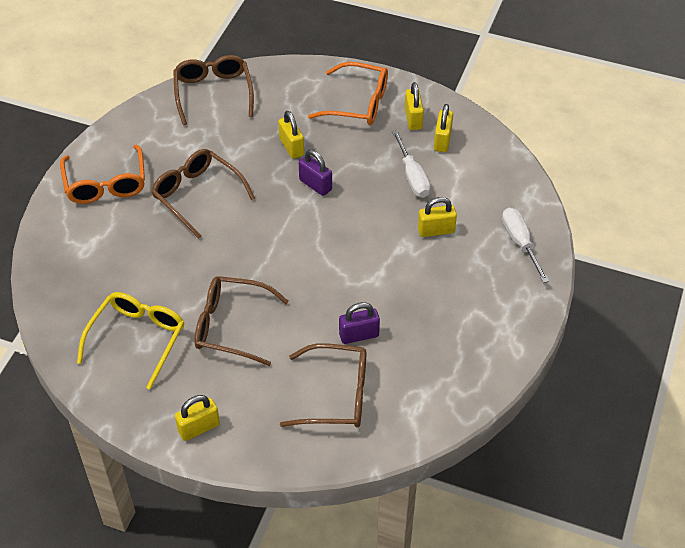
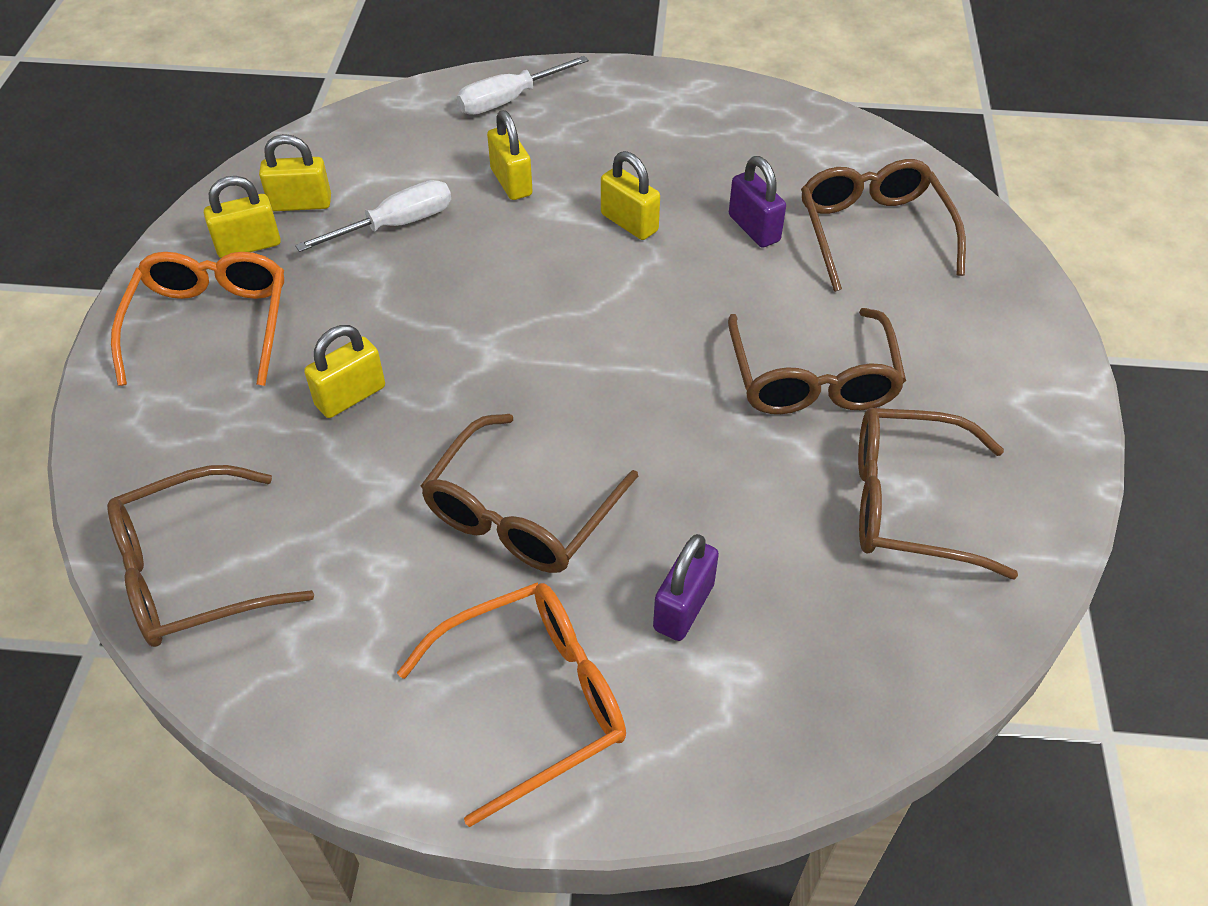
camera: 105 degrees left, 0 degrees up
(137, 339) = (908, 503): yellow glasses -> brown glasses
(199, 428) = (1025, 369): yellow padlock -> yellow padlock (629, 223)
(315, 185) = (446, 341): purple padlock -> purple padlock (683, 607)

